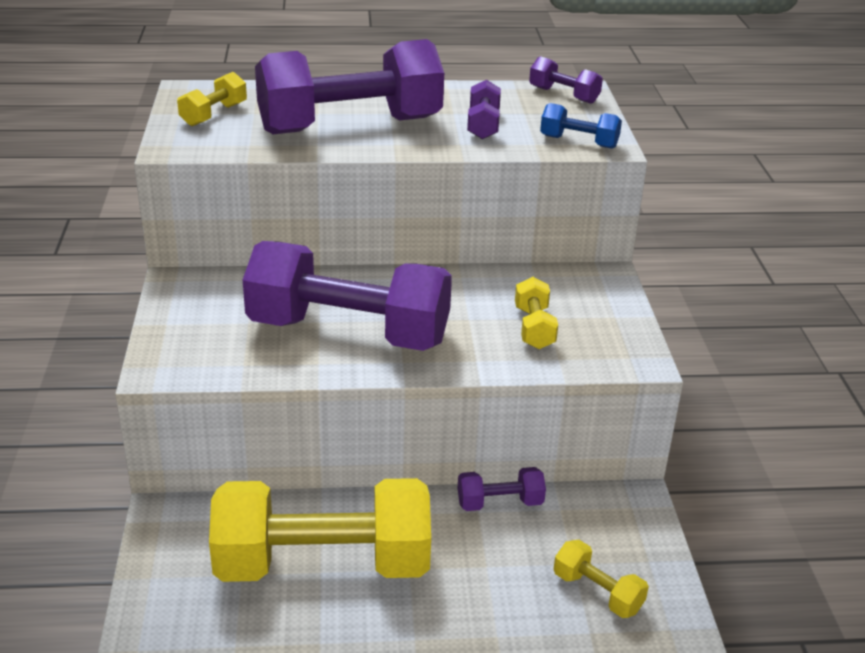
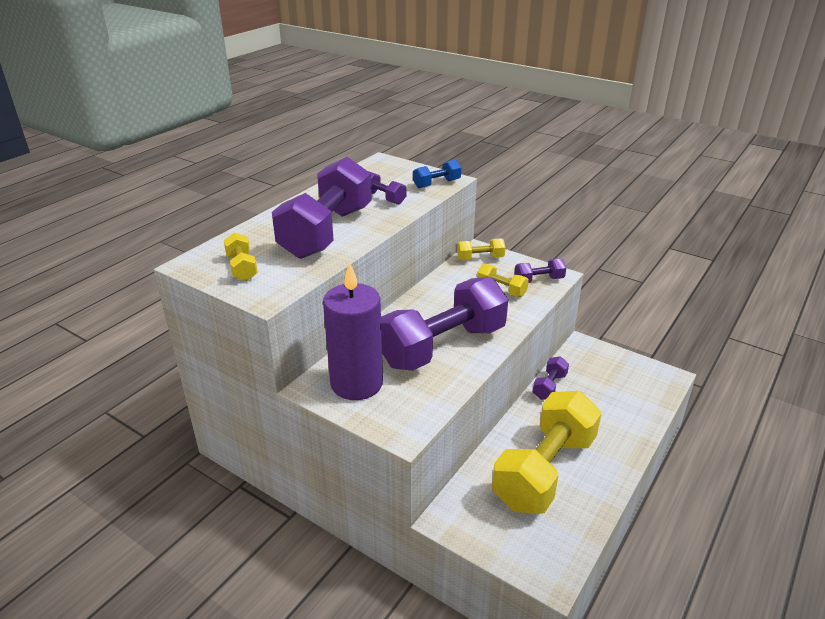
camera: 50 degrees left, 0 degrees up
(212, 305) = (356, 383): none -> purple candle
(563, 95) = (380, 166): purple dumbbell -> purple dumbbell (539, 280)
(597, 592) = (634, 389): yellow dumbbell -> yellow dumbbell (480, 258)

